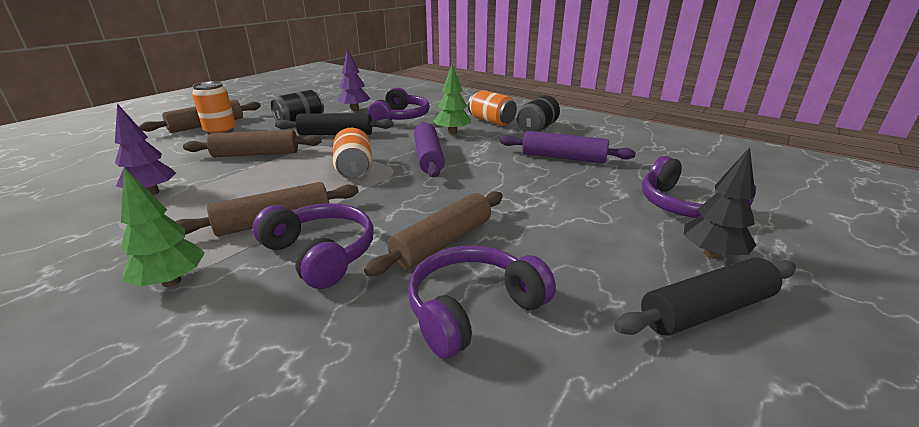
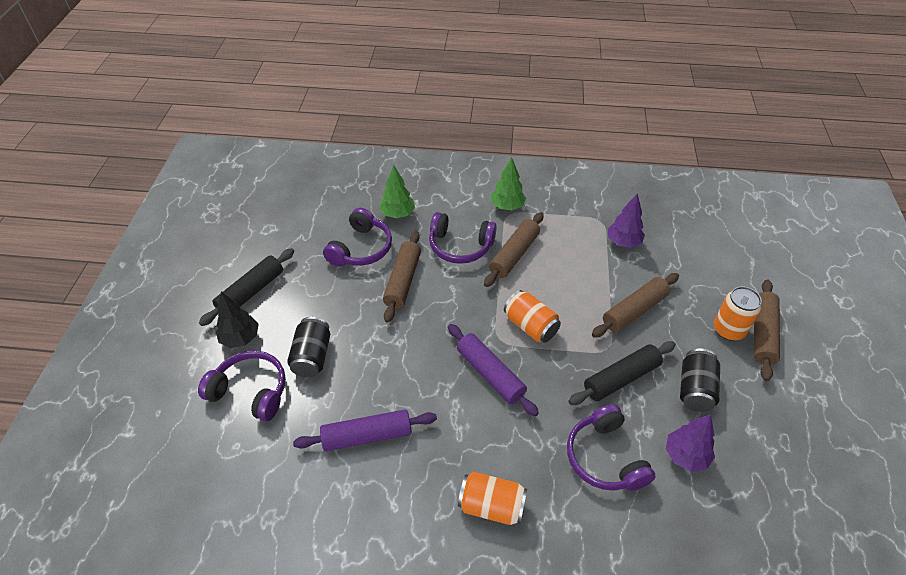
camera: 150 degrees right, 20 degrees up
(452, 132) = (511, 444): green tree -> green tree (397, 214)
(537, 128) = (424, 509): black can -> black can (312, 356)

